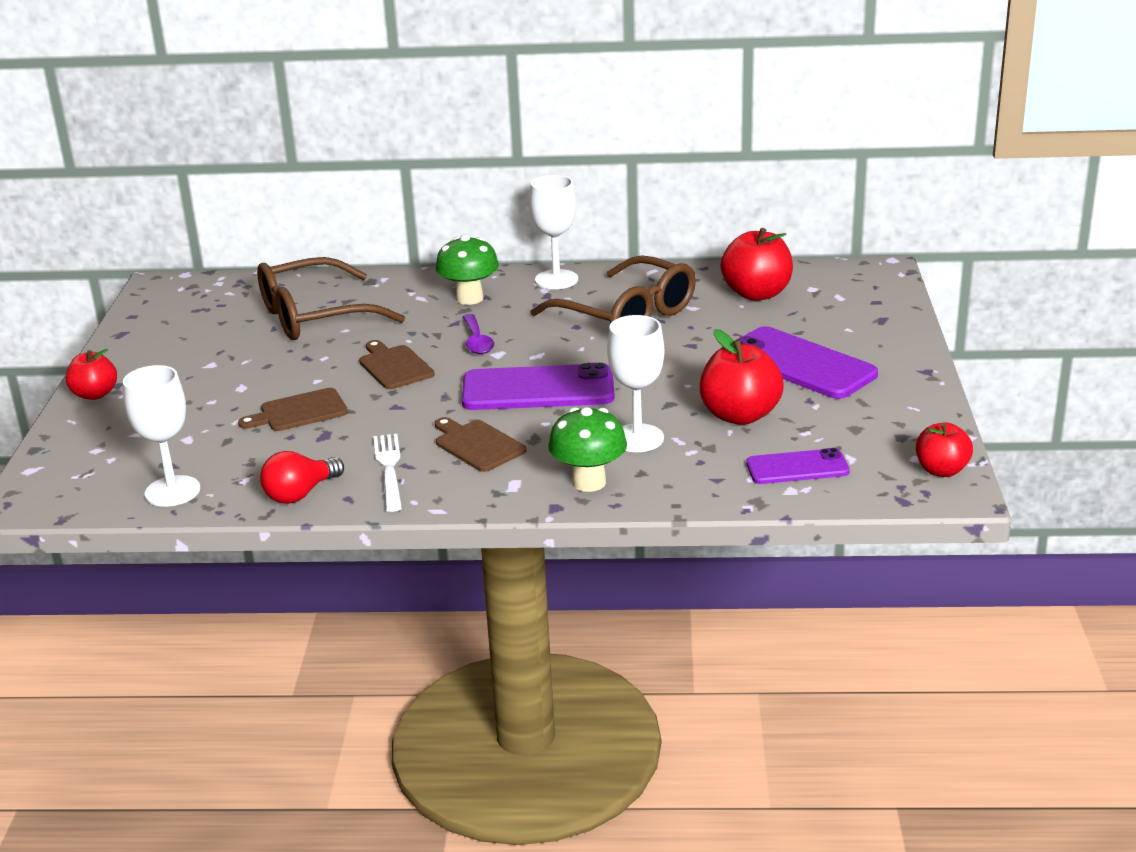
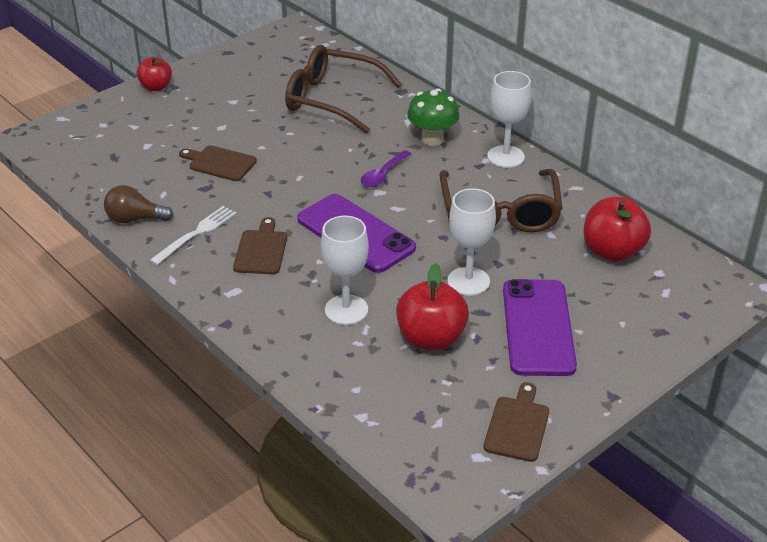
camera: 45 degrees right, 10 degrees up
(172, 491) = (90, 175): white goblet -> white goblet (468, 281)
(300, 494) = (135, 219): red light bulb -> brown light bulb
(394, 366) = (312, 163): brown cutting board -> brown cutting board (517, 426)
(589, 482) = (270, 320): green mushroom -> none
(797, 467) = (394, 403): purple phone -> none
(941, 470) = (475, 479): red apple -> none

